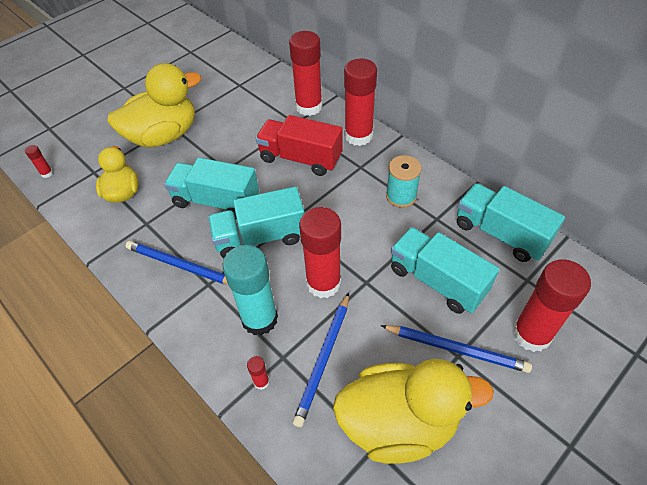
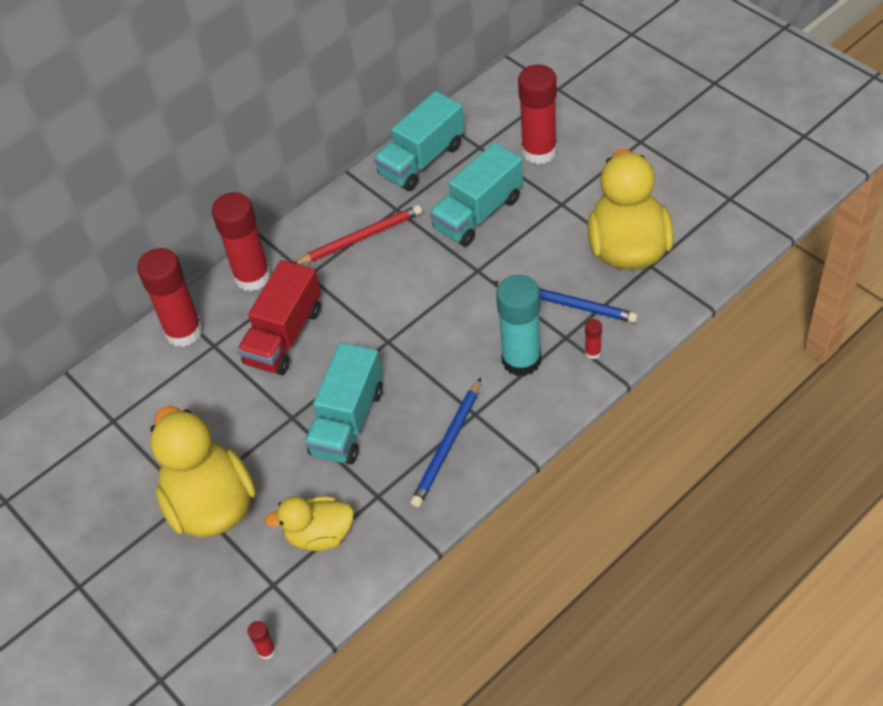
camera: 85 degrees left, 0 degrees up
(260, 237) = (410, 368): turquoise truck -> none
(323, 283) = (477, 306): red glue stick -> none
(401, 196) = (360, 238): turquoise spool -> red pencil
(456, 349) = (554, 204): blue pencil -> none

